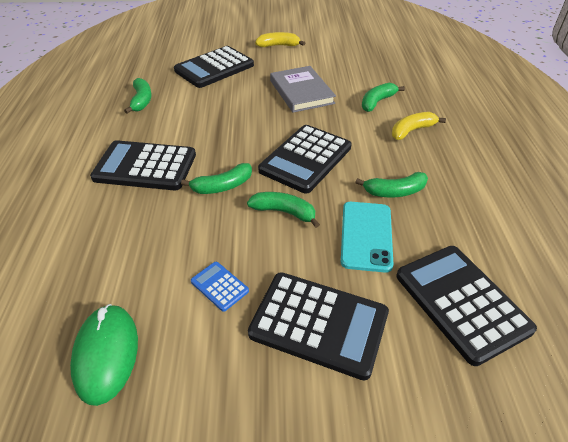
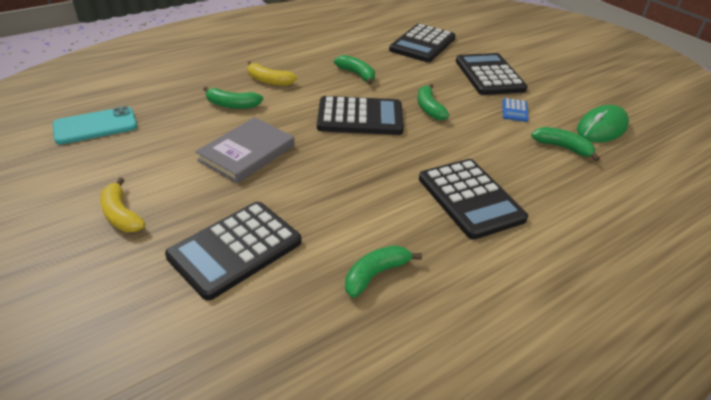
camera: 125 degrees left, 5 degrees down
(214, 68) = (235, 249): black calculator -> black calculator turned 120 degrees clockwise
(222, 186) = (438, 144): green banana -> green banana (562, 147)
(366, 236) = (411, 76): turquoise phone -> turquoise phone (95, 126)

